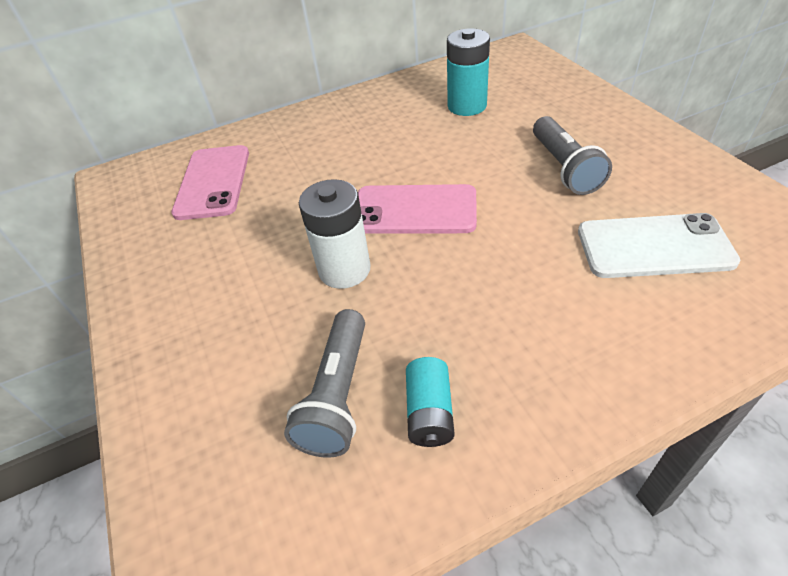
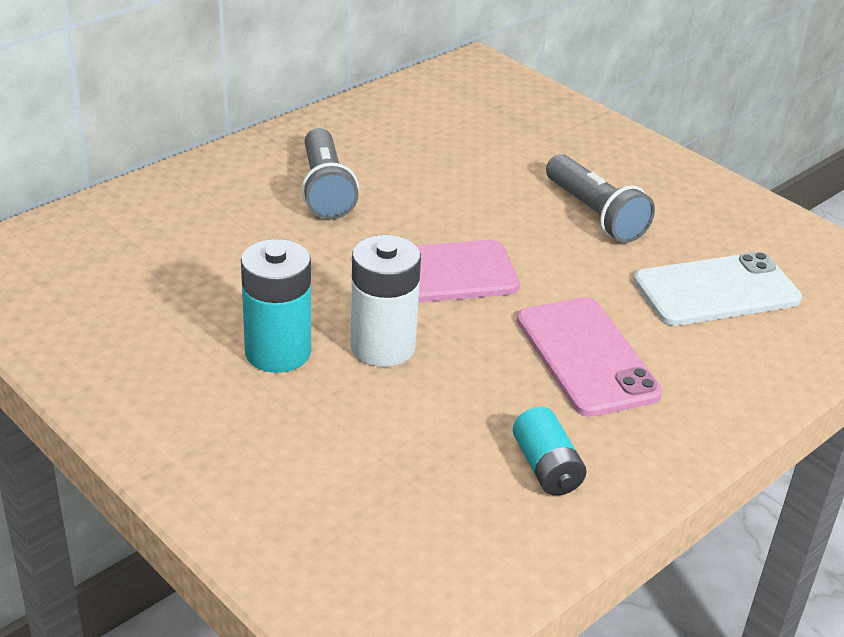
camera: 25 degrees left, 10 degrees down
(213, 182) = (138, 260): pink phone -> pink phone (586, 357)
(338, 395) = (441, 467): grey flashlight -> grey flashlight (326, 190)
(467, 106) = (446, 144): turquoise battery -> turquoise battery (278, 352)

